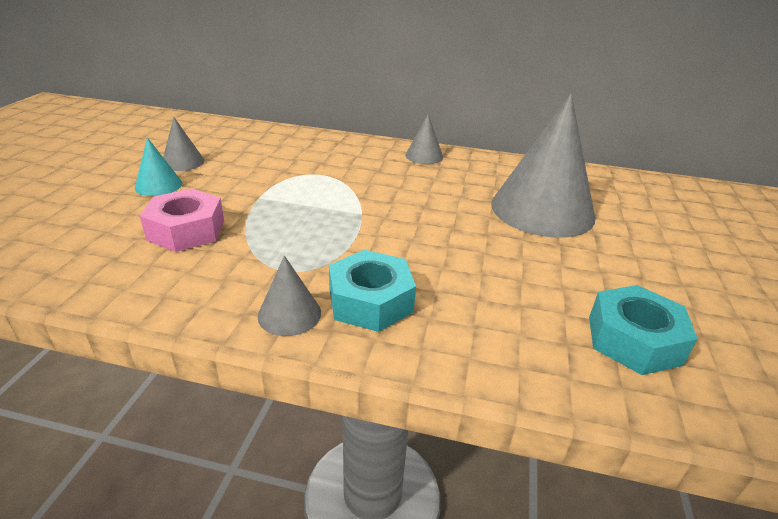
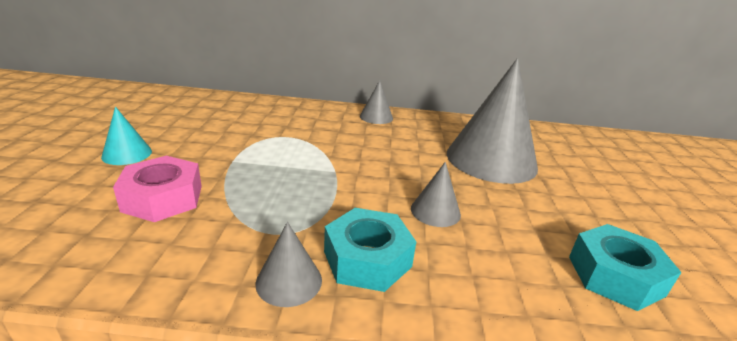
camera: 10 degrees left, 5 degrees down
(183, 162) = (149, 130): grey cone -> grey cone (435, 211)

